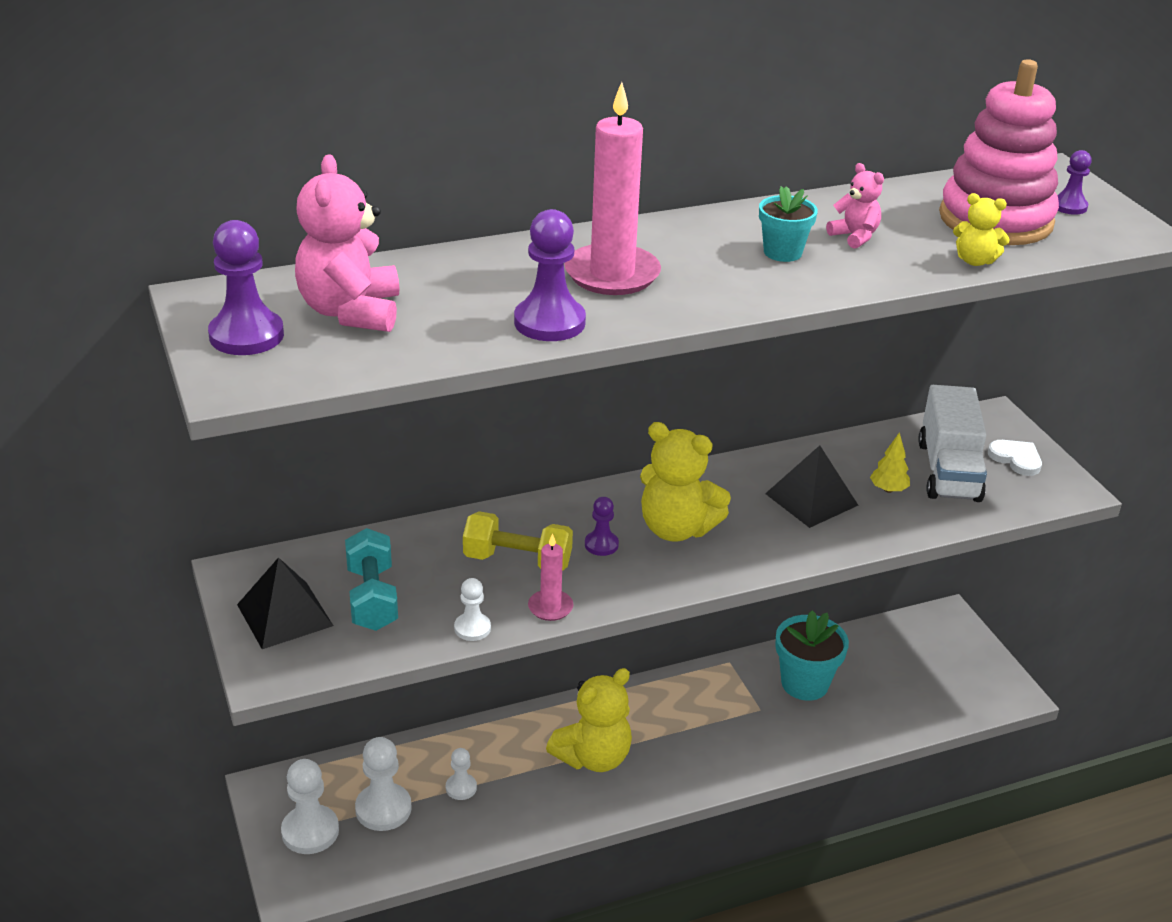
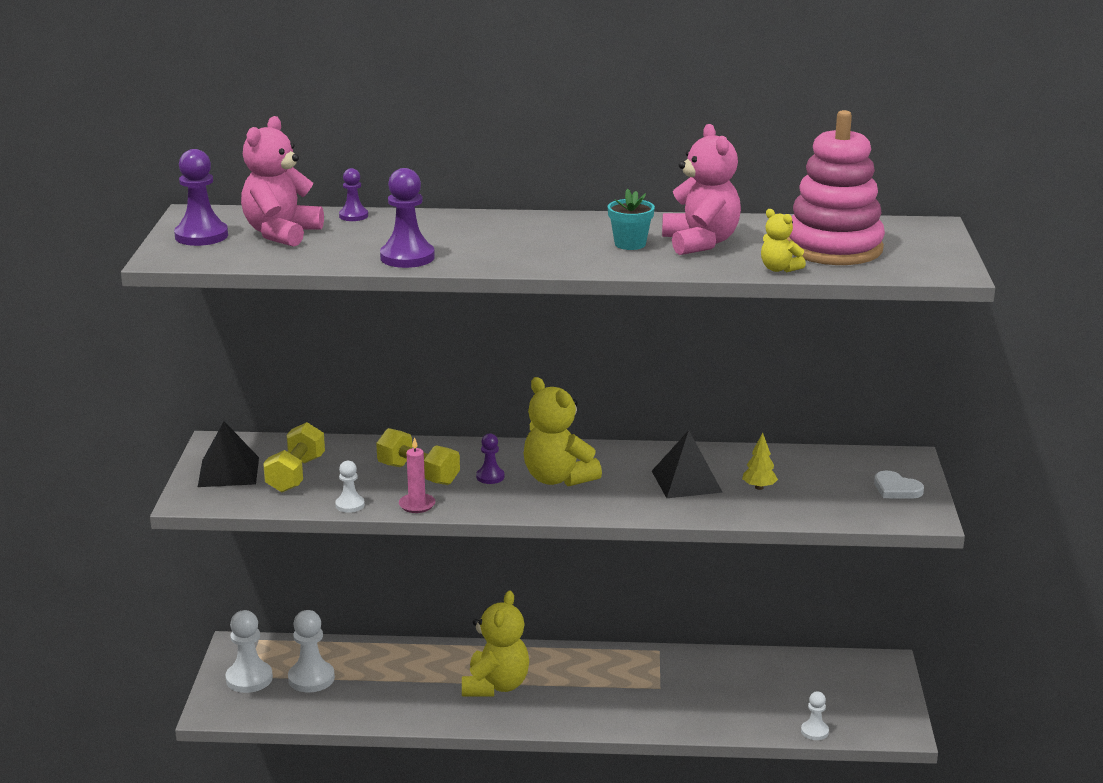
camera: 25 degrees right, 10 degrees down
(372, 598) = (296, 474): turquoise dumbbell -> yellow dumbbell
(461, 788) = (378, 680): white pawn -> white pawn (814, 731)
(593, 757) = (495, 686): yellow teddy bear -> yellow teddy bear turned 60 degrees counterclockwise
(612, 274) = (485, 239): pink candle -> none
(804, 683) = (713, 679): turquoise flower pot -> none
(854, 237) = (700, 243): pink teddy bear -> pink teddy bear, size x1.93
(948, 471) = (825, 485): white truck -> none
(1016, 459) = (896, 489): white heart -> white heart turned 150 degrees clockwise
(1069, 206) = (911, 248): purple pawn -> purple pawn (353, 216)

